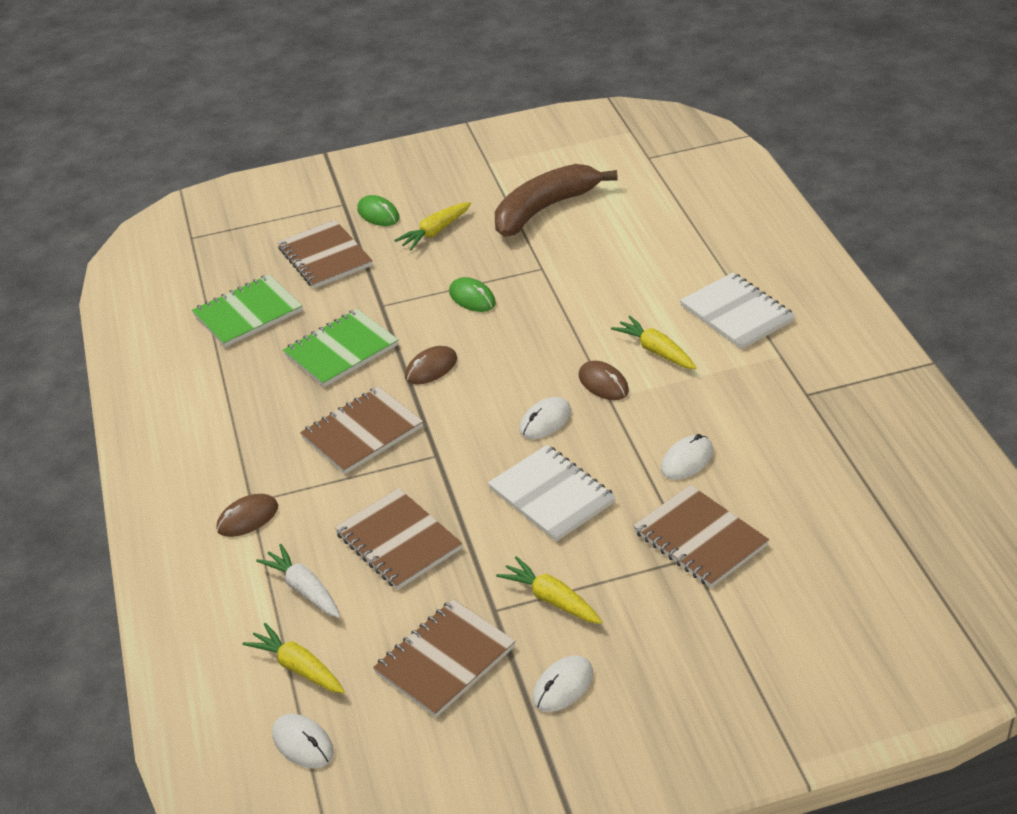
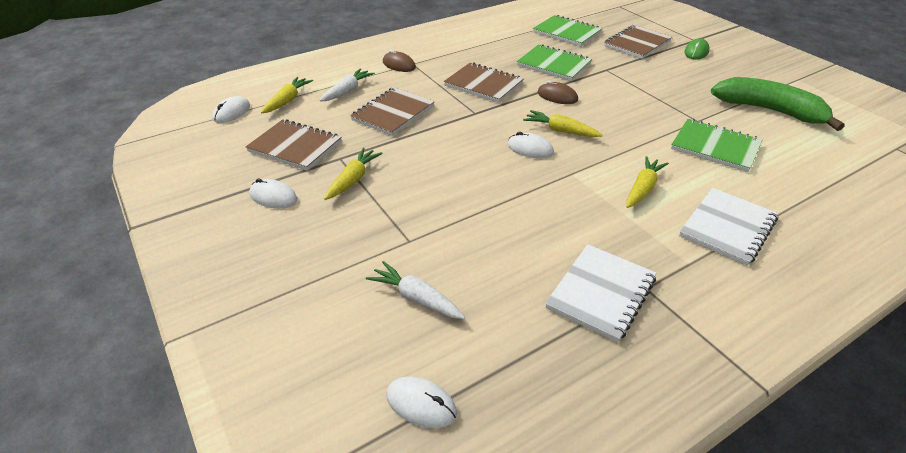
camera: 70 degrees right, 0 degrees up
(435, 232) = (697, 74): yellow carrot -> yellow carrot (560, 131)
(472, 298) = (640, 99): green mouse -> none
(544, 209) = (769, 110): brown banana -> green banana
(552, 495) = (454, 164): white notebook -> white notebook (601, 293)
(599, 274) = (715, 147): none -> green notebook
(603, 383) = (586, 168): brown mouse -> none
(687, 460) = (520, 223): white mouse -> white mouse (421, 404)
(699, 539) = (431, 242): brown notebook -> none
(785, 563) = (416, 298): none -> white carrot

